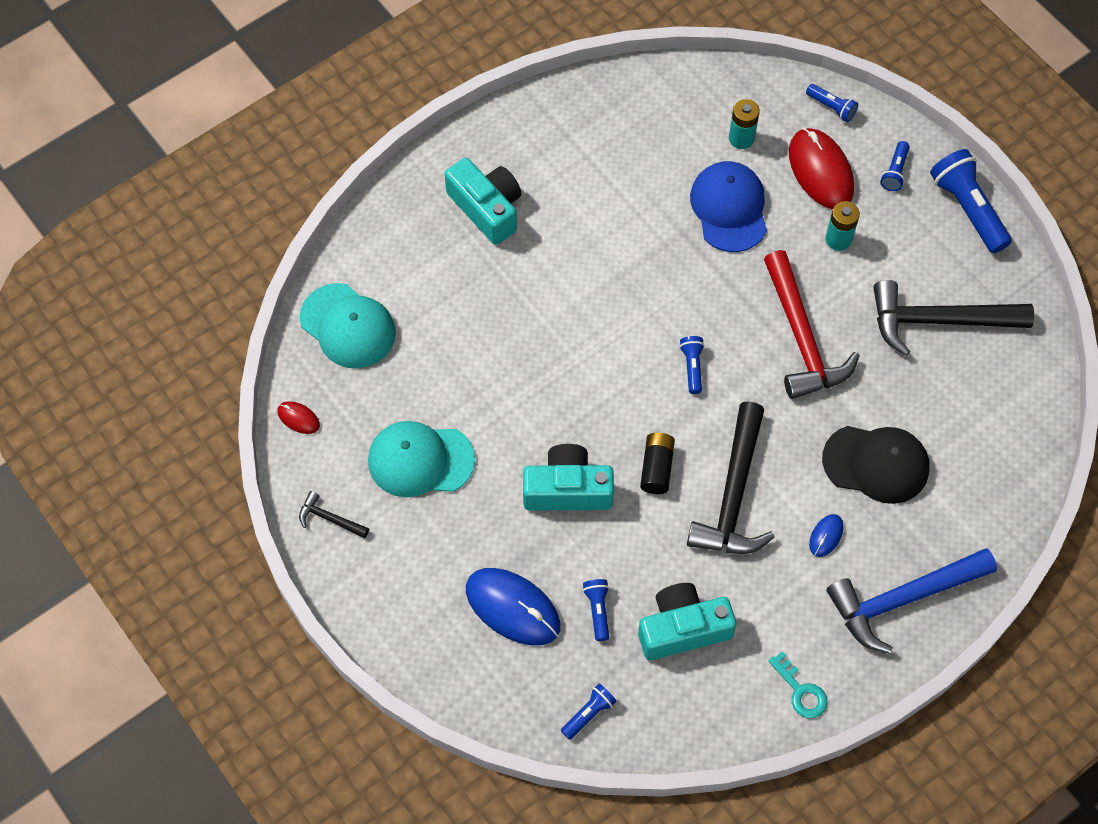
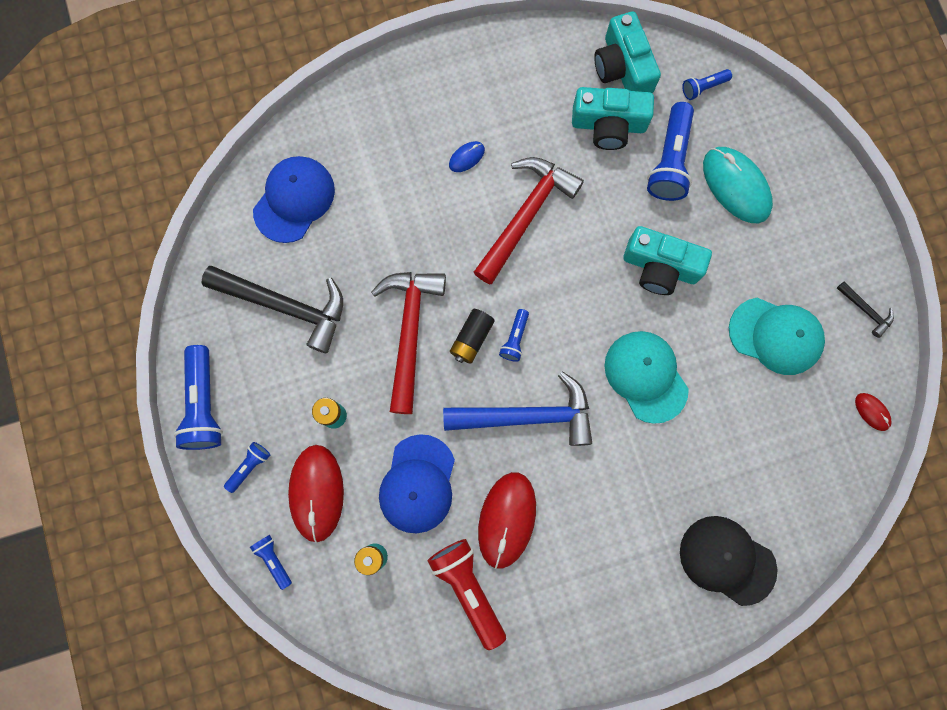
camera: 160 degrees left, 15 degrees up
(348, 326) = (806, 487): turquoise cap -> turquoise cap (645, 376)
(487, 208) = (643, 567): turquoise camera -> turquoise camera (622, 68)
(513, 608) = (736, 186): blue mouse -> turquoise mouse
(598, 610) = (669, 161): blue flashlight -> blue flashlight, size x1.94
(631, 206) = (507, 519): none -> red mouse
(644, 141) = (468, 588): none -> red flashlight
(656, 468) = (580, 260): black battery -> black battery (471, 339)
(733, 495) = (526, 215): black hammer -> red hammer
(801, 691) = (538, 50): turquoise key -> none
(876, 464) = (399, 201): black cap -> black cap (727, 560)
(902, 599) = (430, 90): blue hammer -> blue hammer (527, 416)
(987, 427) = (294, 200): none -> blue cap

